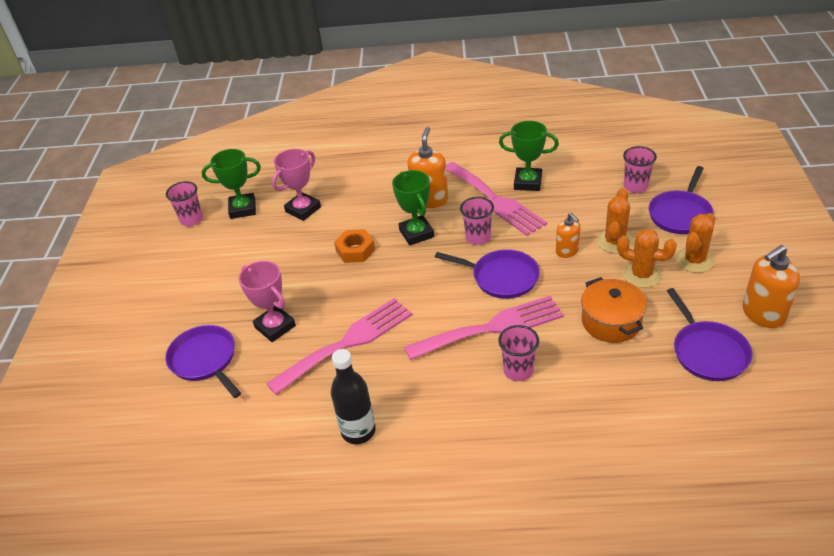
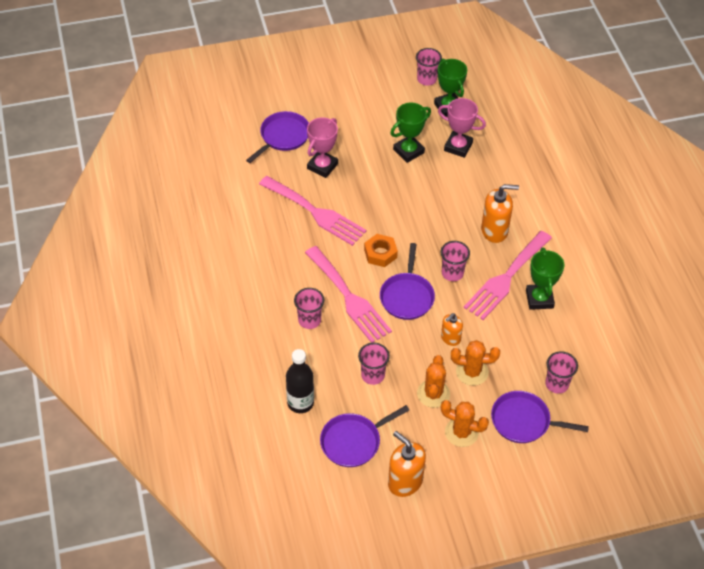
camera: 70 degrees right, 10 degrees up
(355, 250) = (416, 194): orange nut -> orange nut (380, 253)
(358, 431) = (238, 237): black bottle -> black bottle (300, 403)
(416, 233) = (447, 230): green trophy -> green trophy (408, 151)
(611, 322) = (373, 375): orange pot -> pink cup

